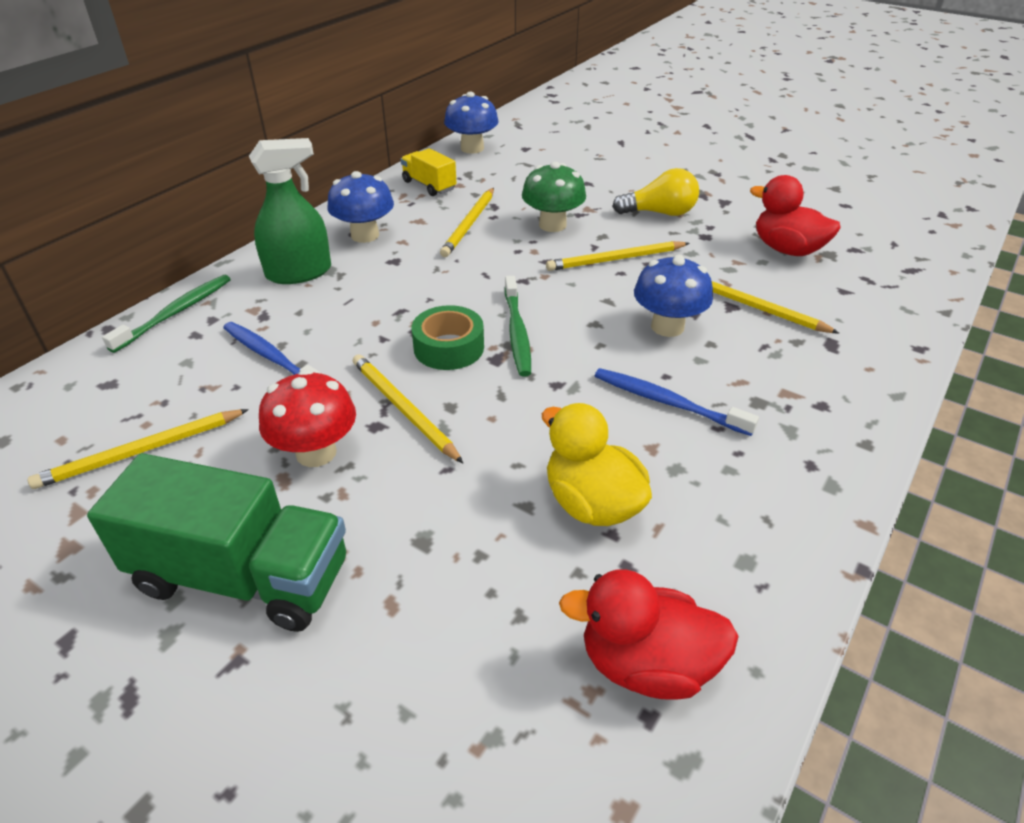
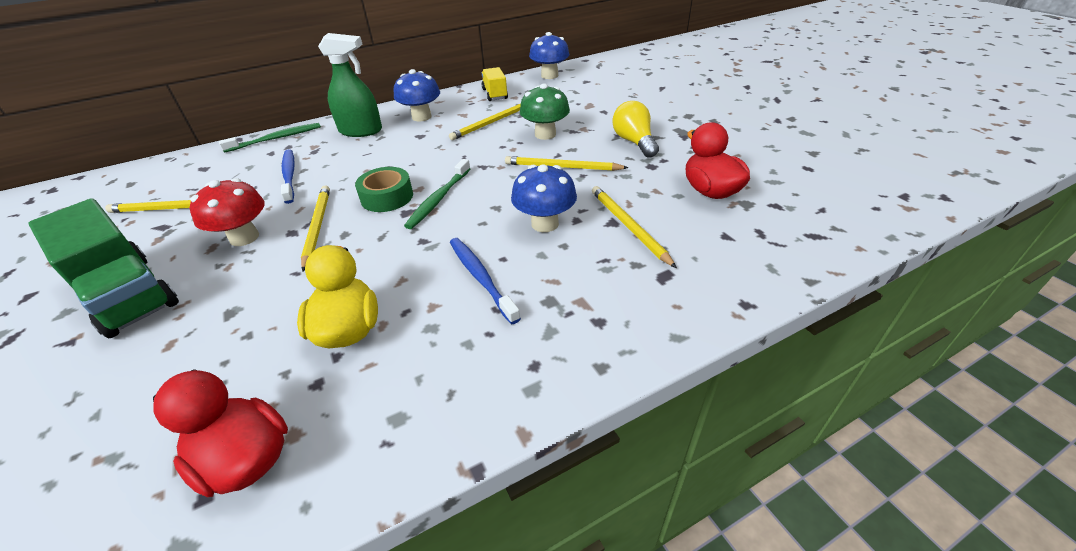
camera: 30 degrees right, 0 degrees up
(660, 213) = (634, 142): yellow light bulb -> yellow light bulb turned 135 degrees counterclockwise

